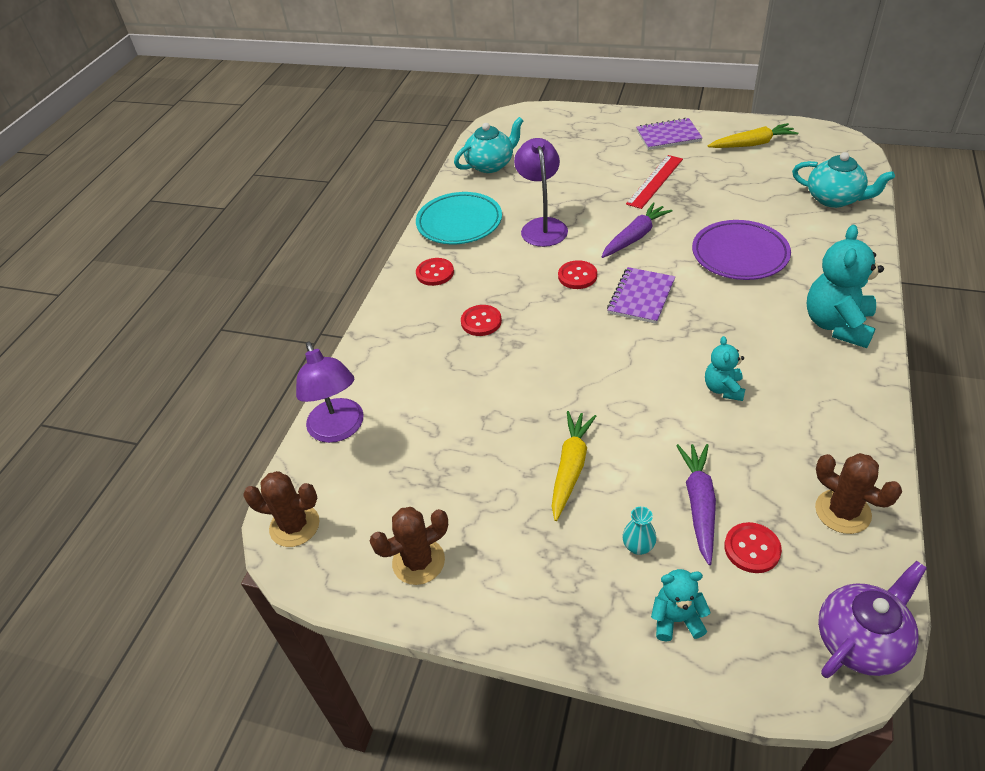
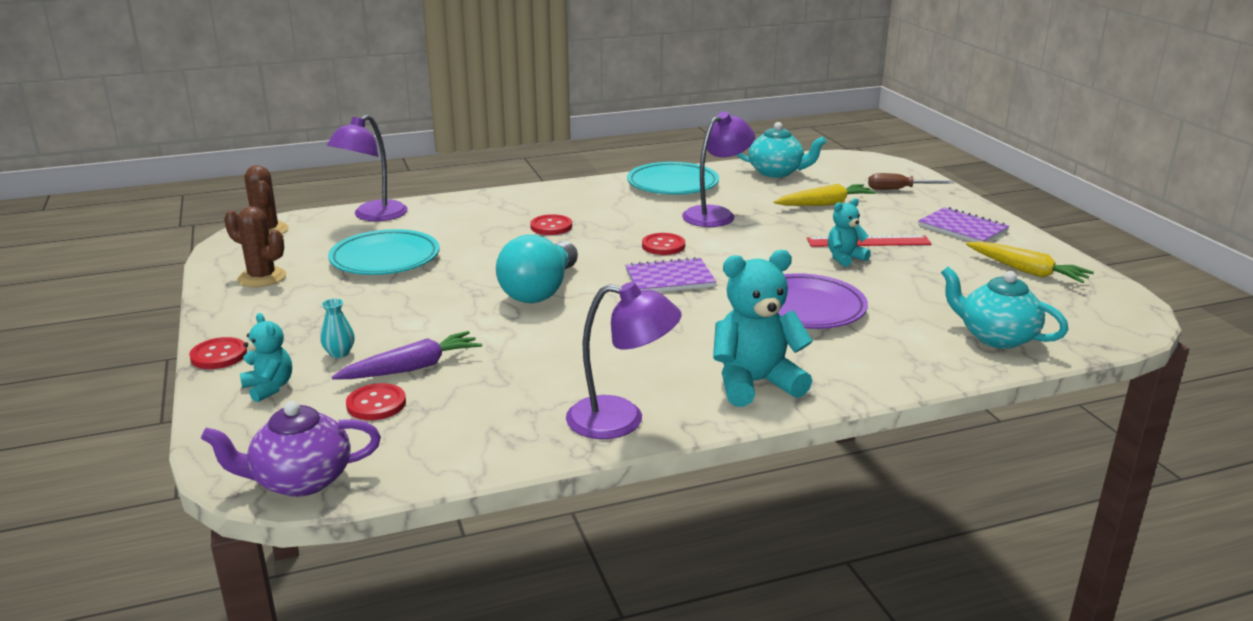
camera: 50 degrees right, 20 degrees down
(435, 273) = (592, 194): red button -> red button (219, 355)
(454, 452) = (385, 259): none -> turquoise plate
(571, 468) = (408, 305): yellow carrot -> yellow carrot (825, 204)
(579, 129) = (899, 189): none -> brown screwdriver
(607, 375) = (540, 291): none -> turquoise light bulb
(635, 237) = (759, 254): purple carrot -> none
(723, 389) = (580, 345): turquoise teddy bear -> turquoise teddy bear (845, 258)
(834, 199) = (996, 337): turquoise teapot -> turquoise teapot turned 135 degrees clockwise
(842, 511) = (463, 440): brown cactus -> none
(855, 411) = (621, 420): none -> purple lamp
(860, 640) = (301, 480): purple teapot -> purple teapot turned 150 degrees clockwise

